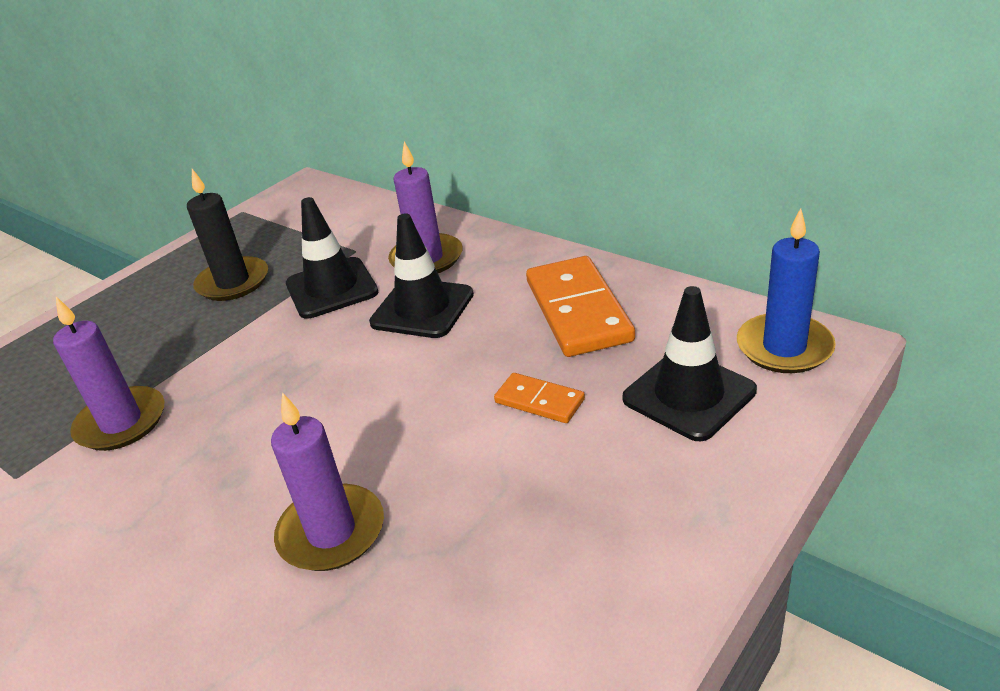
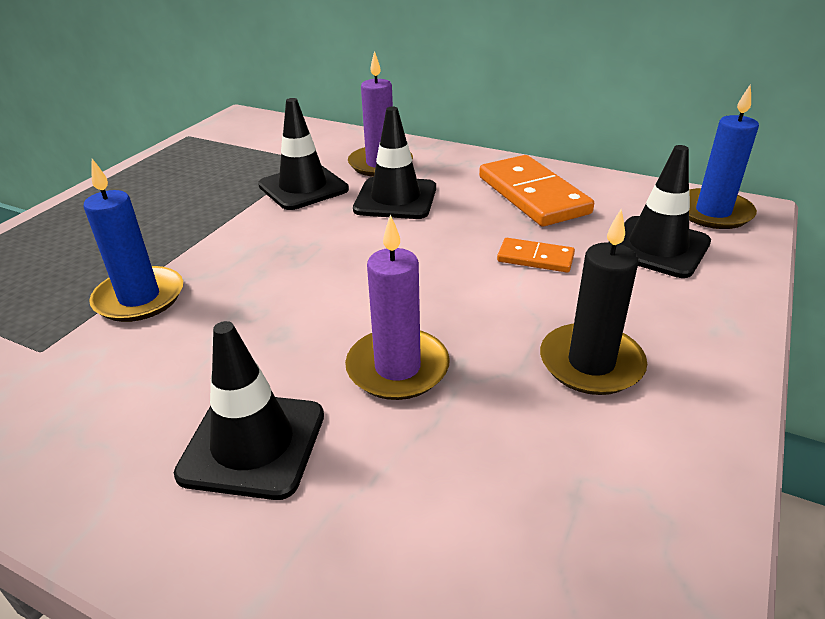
camera: 15 degrees left, 0 degrees up
(121, 422) = (139, 298): purple candle -> blue candle
(161, 606) = (253, 444): none -> black traffic cone
(233, 282) = (204, 186): black candle -> black candle (591, 363)

